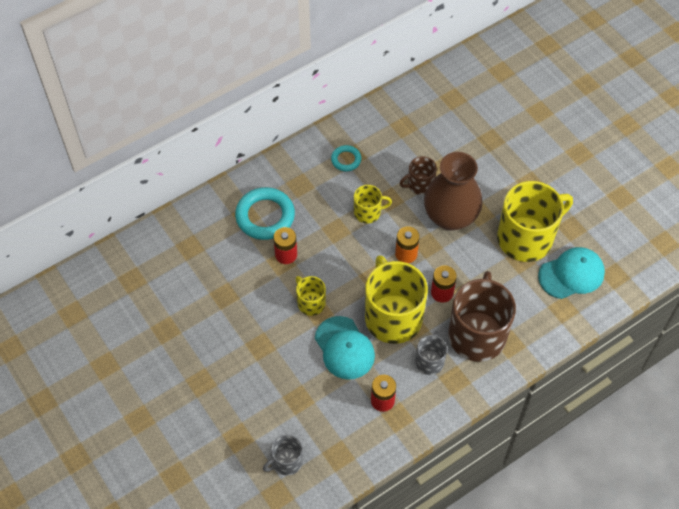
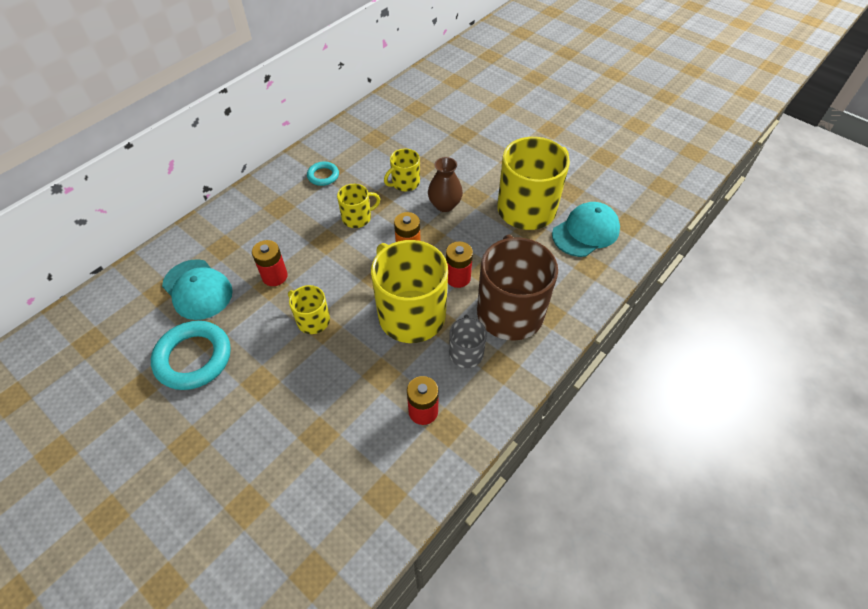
camera: 15 degrees left, 5 degrees down
(265, 216) = (245, 243): turquoise ring -> turquoise ring (193, 358)
(286, 462) = (317, 522): grey mug -> none
(344, 348) = (363, 361): turquoise cap -> turquoise cap (197, 289)
(420, 184) = (405, 183): brown mug -> yellow mug
(450, 217) = (444, 205): brown vase -> brown vase, size x0.56

